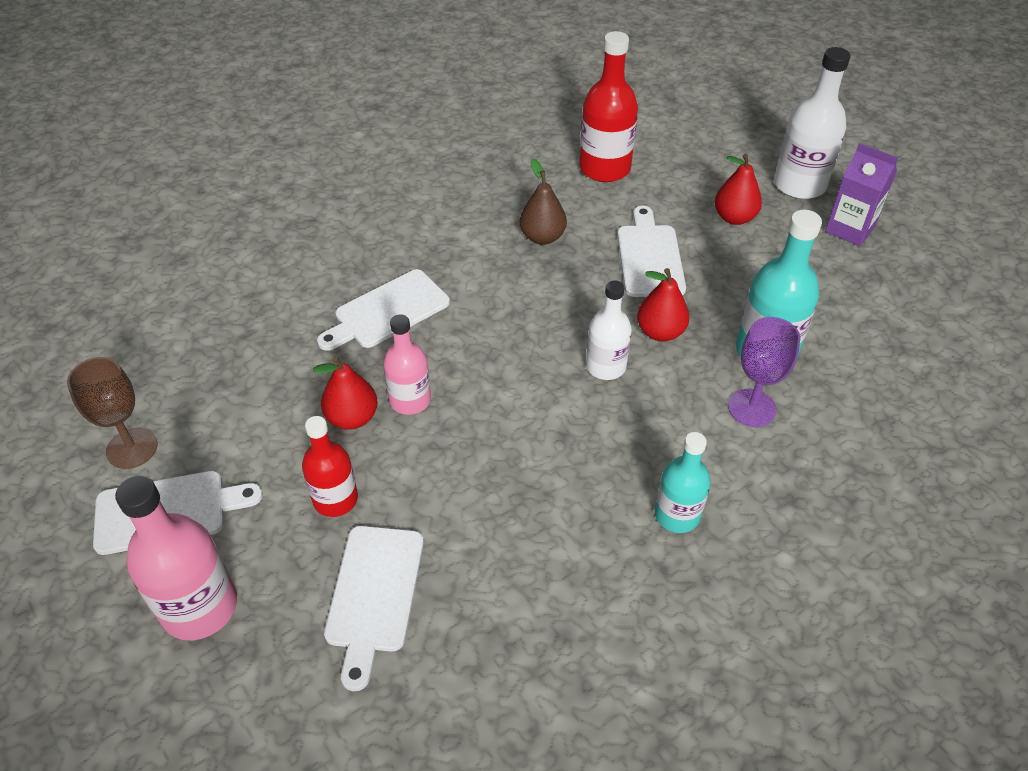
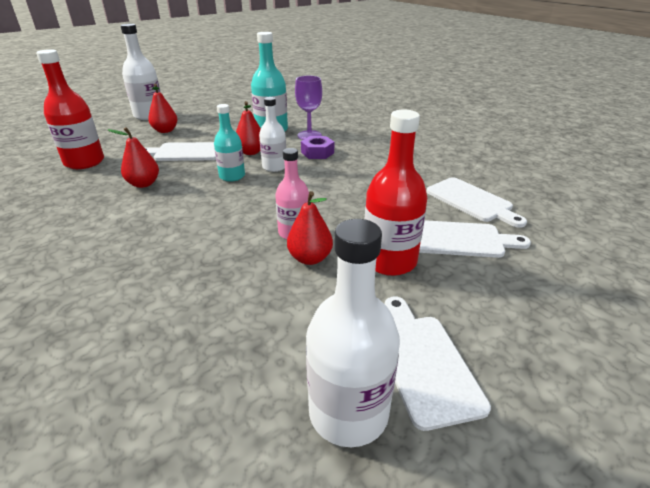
camera: 90 degrees left, 15 degrees down
(132, 448) = (348, 412): brown goblet -> white bottle
(199, 607) = (509, 323): pink bottle -> none
(335, 499) = (389, 261): red bottle -> red bottle, size x1.55
(387, 311) = (194, 247): white cutting board -> white cutting board (471, 201)
(542, 237) = (143, 184): brown pear -> red pear
(670, 421) = (317, 152): none -> purple nut
(677, 515) = (377, 154): turquoise bottle -> turquoise bottle (232, 176)
(850, 229) = (192, 109): purple carton -> none

